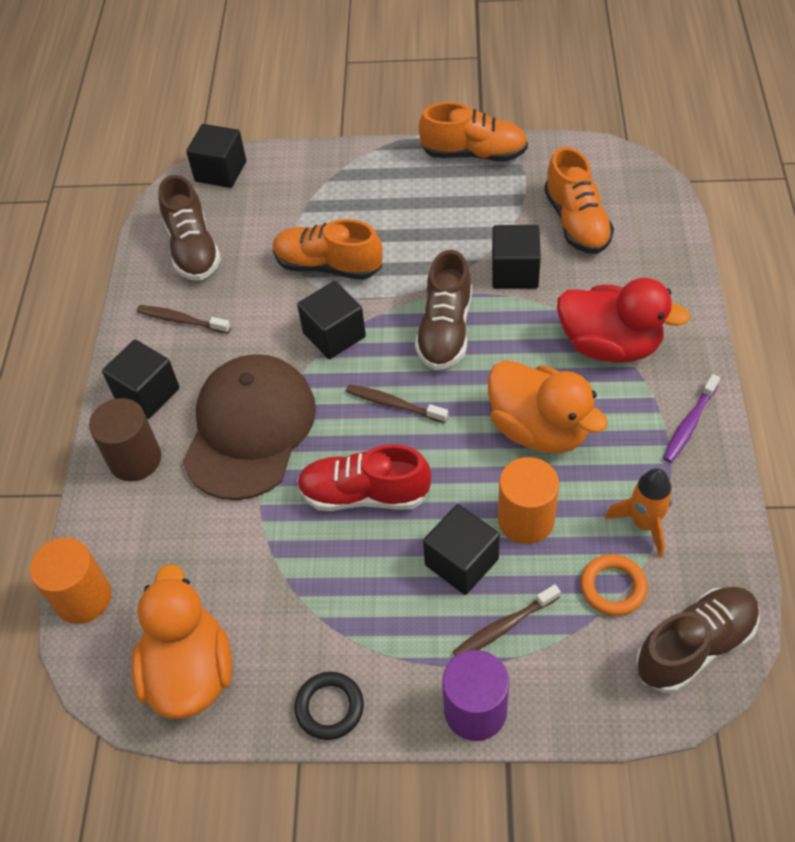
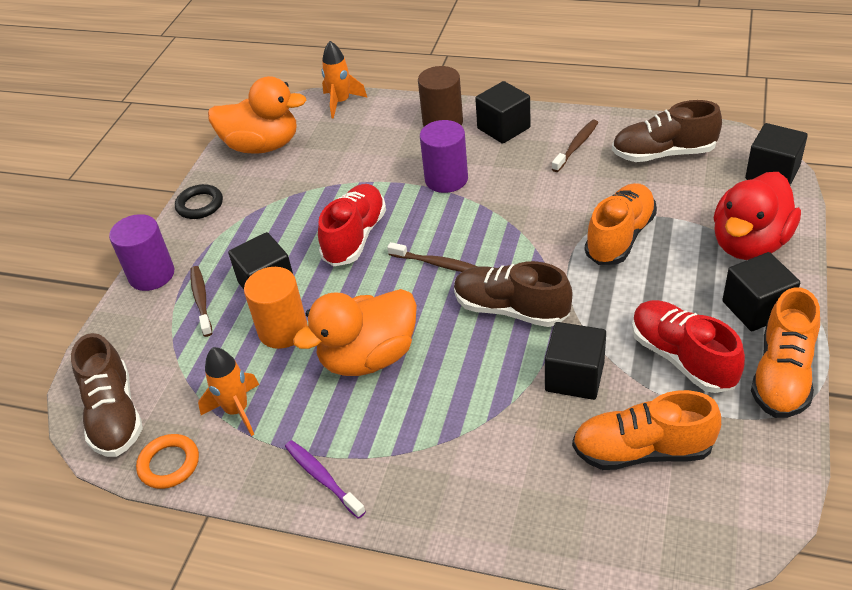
camera: 105 degrees right, 10 degrees down
(83, 598) = (341, 102): orange cylinder -> orange rocket
(249, 429) = (446, 179): brown cap -> purple cylinder
(334, 335) = (530, 234): black cube -> black cube (756, 308)
(394, 404) = (437, 264): brown toothbrush -> brown toothbrush turned 75 degrees clockwise
(473, 209) = (682, 358): none -> red shoe
(610, 345) = (447, 437): red duck -> red duck (749, 243)
(613, 587) = (193, 373): orange ring -> orange ring (169, 464)

